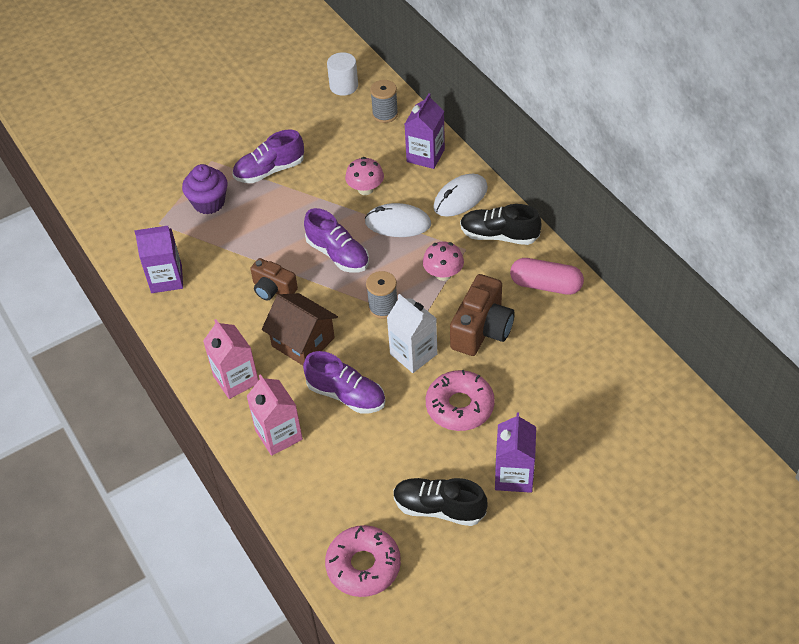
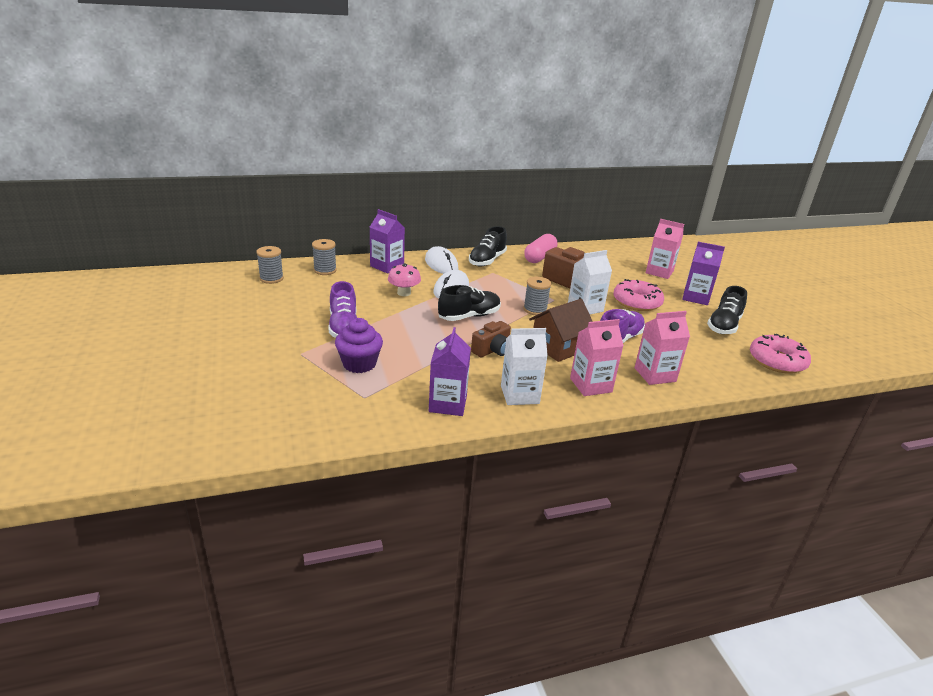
camera: 80 degrees left, 20 degrees down
(198, 326) = (519, 395): none -> white carton
(338, 254) = (469, 316): purple shoe -> black shoe
(344, 86) = (271, 278): white cylinder -> grey spool
(443, 274) = (512, 284): pink mushroom -> none
(581, 428) = (659, 272): none -> pink carton

